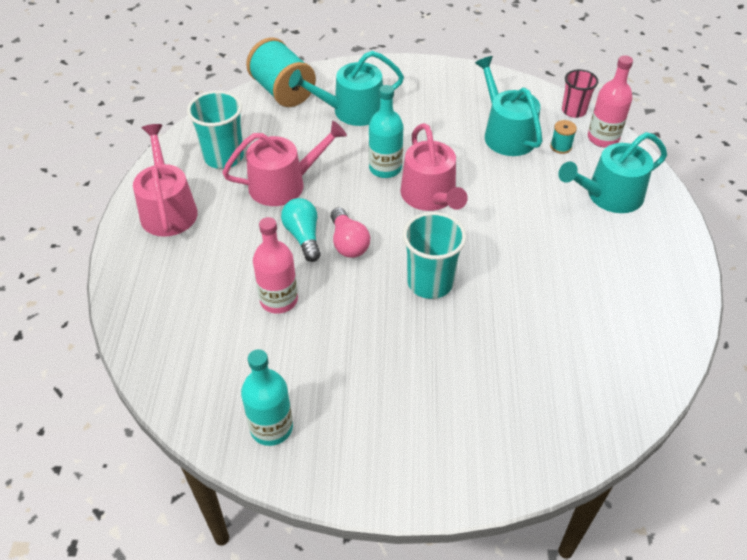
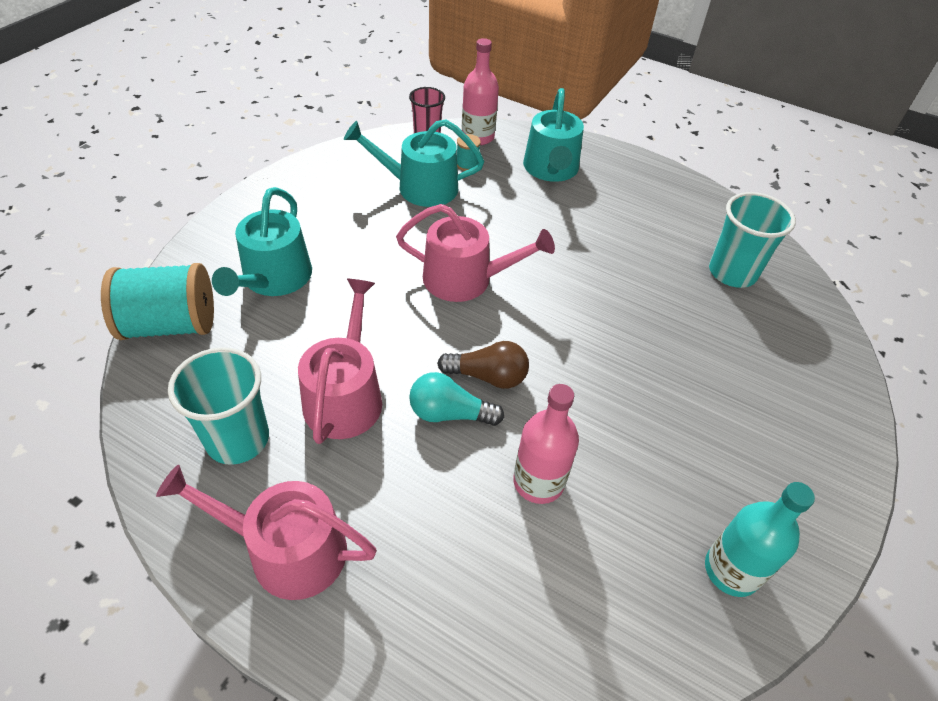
camera: 65 degrees left, 0 degrees up
(348, 243) = (488, 376): pink light bulb -> brown light bulb
(385, 168) = (394, 294): turquoise bottle -> none
(430, 282) = (587, 335): turquoise cup -> turquoise cup (732, 272)

